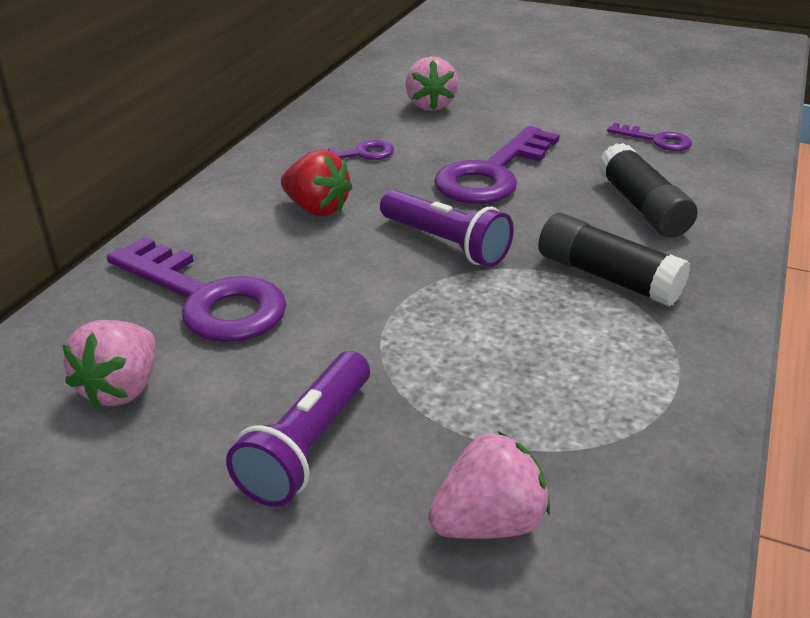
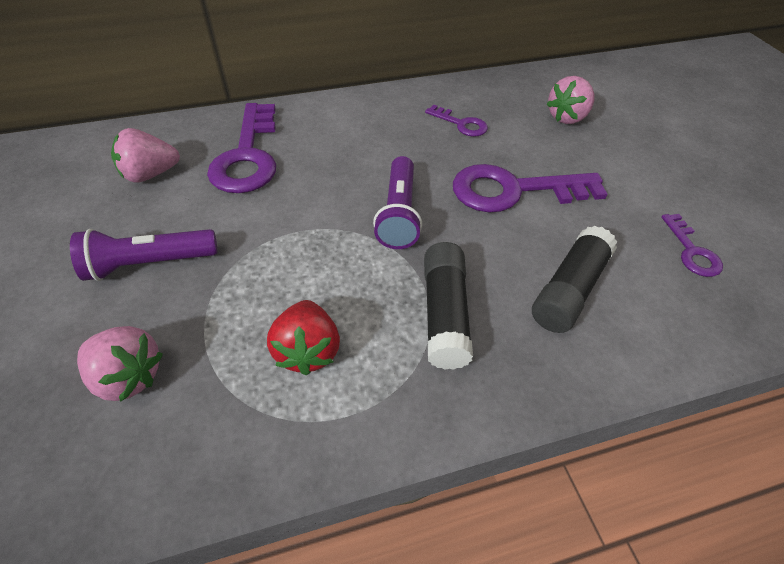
camera: 50 degrees right, 15 degrees up
(317, 209) = (377, 143): red strawberry -> red strawberry (308, 350)

